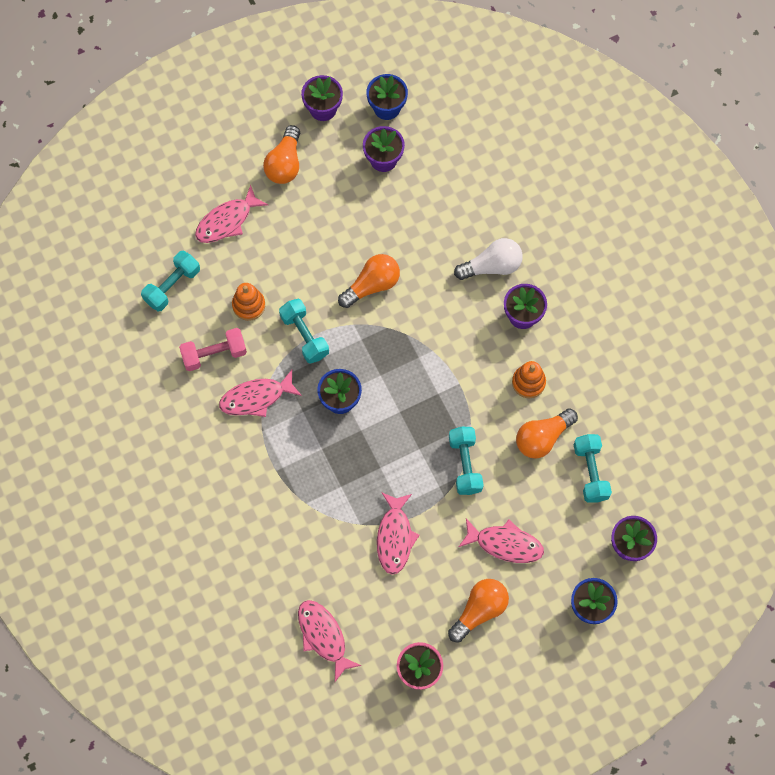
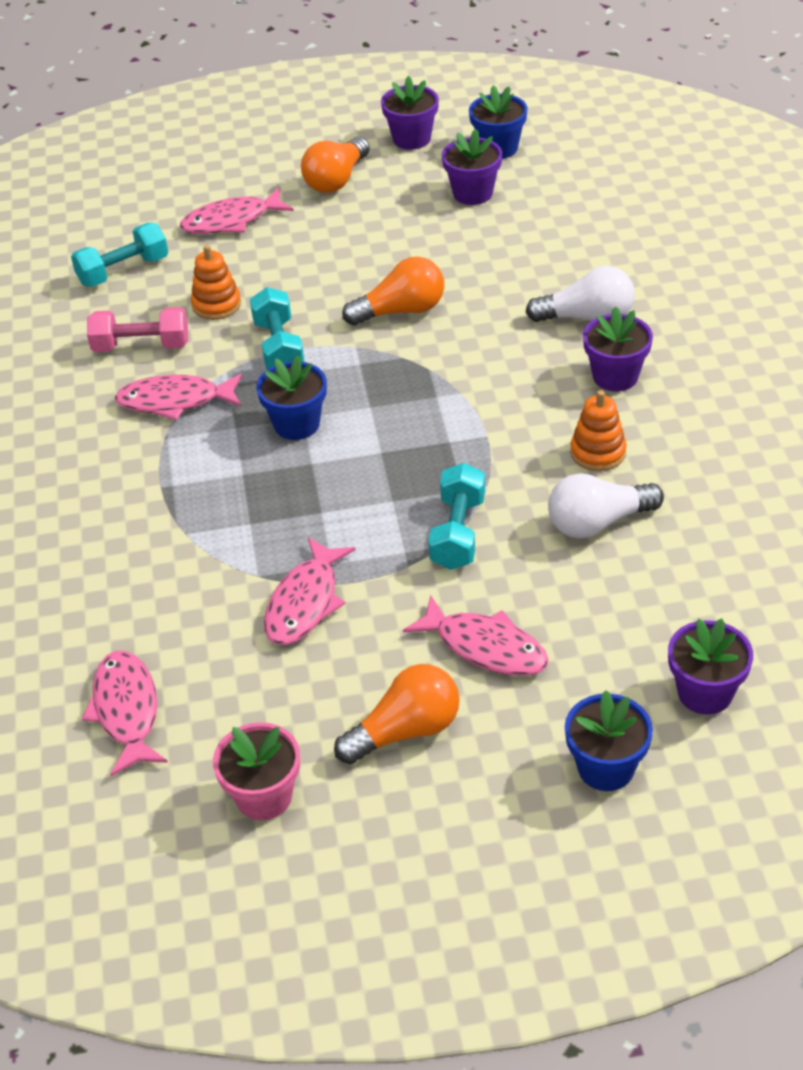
camera: 20 degrees right, 25 degrees down
(542, 438) = (598, 522): orange light bulb -> white light bulb
(590, 472) = (665, 580): turquoise dumbbell -> none

